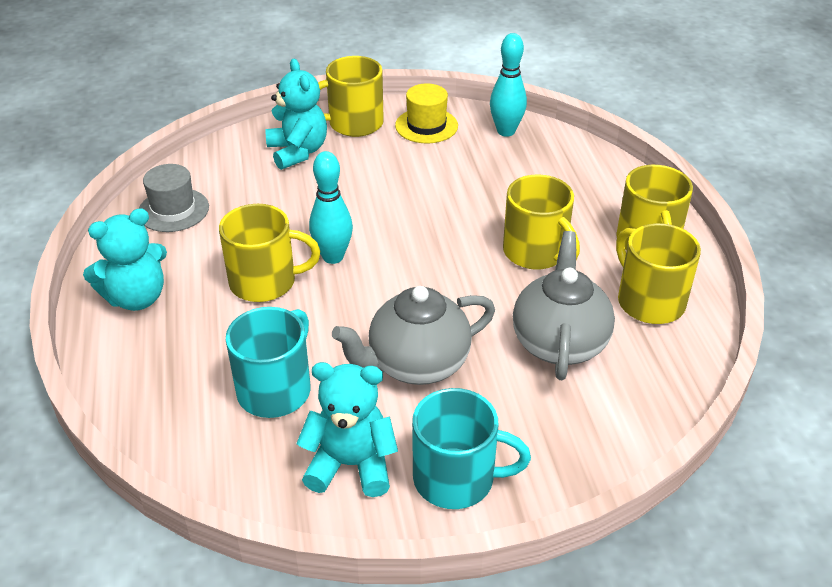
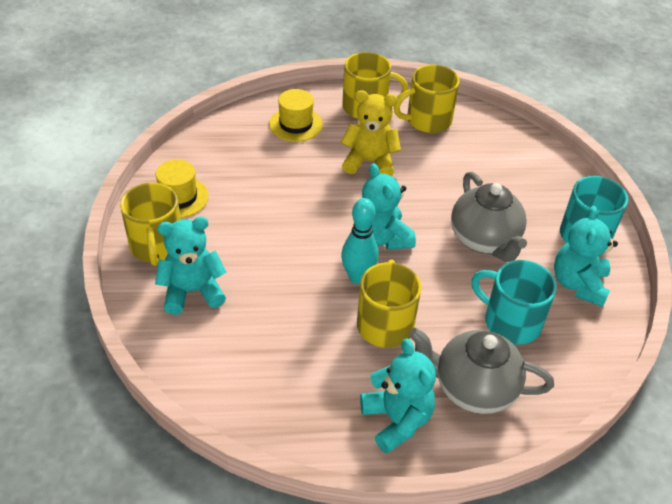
camera: 85 degrees left, 5 degrees up
(173, 210) = (266, 394): grey hat -> none
(400, 272) = (382, 237): none -> turquoise teddy bear
(506, 131) = (205, 151): turquoise bowling pin -> none
(536, 252) = (369, 162): yellow mug -> yellow teddy bear
(559, 342) = (465, 168): grey teapot -> grey teapot (473, 388)
(582, 187) = (295, 124): none -> yellow hat

